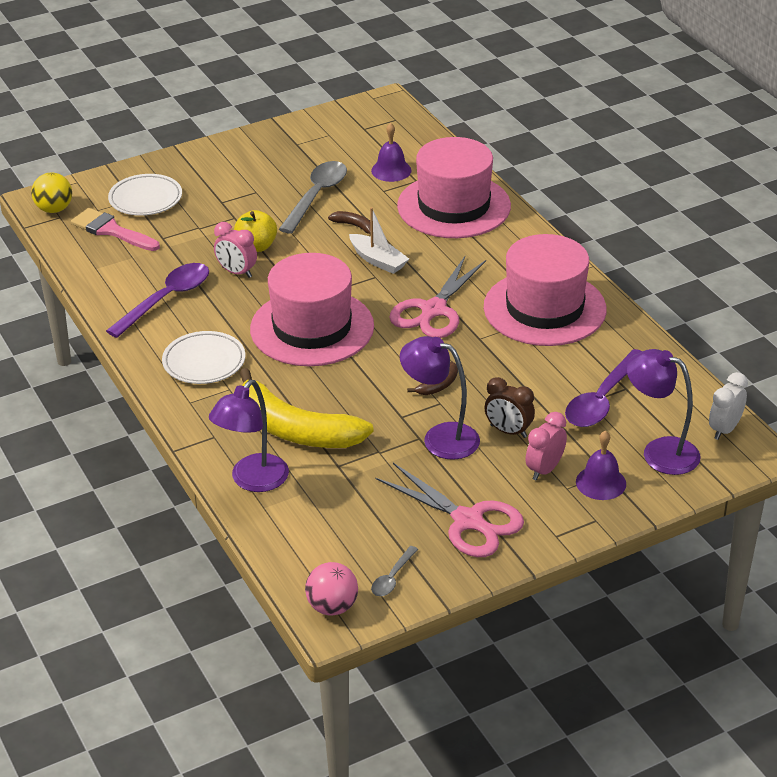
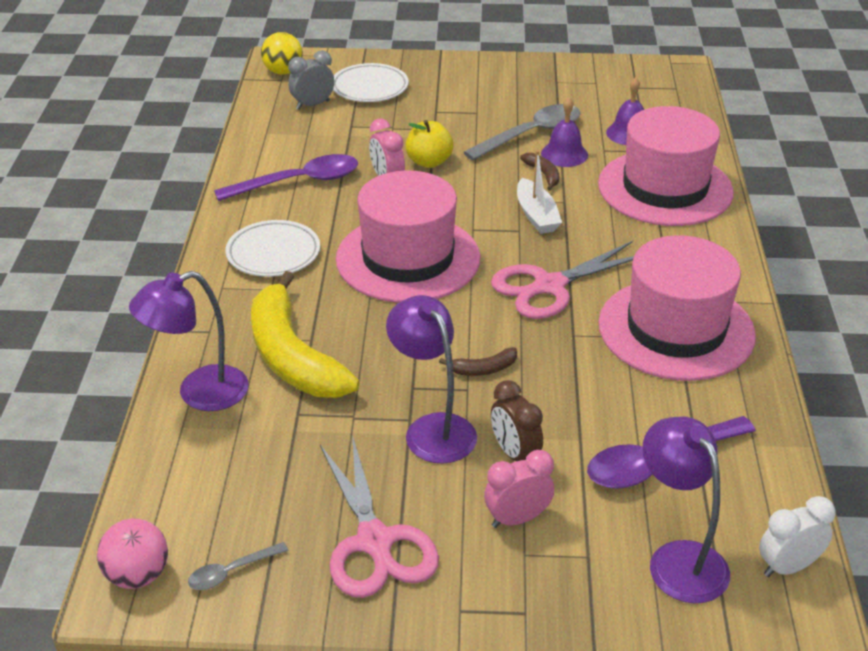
camera: 30 degrees right, 0 degrees up
(111, 230) = (312, 105): pink brush -> grey clock
(601, 482) = (571, 566): purple bell -> purple bell (564, 154)

